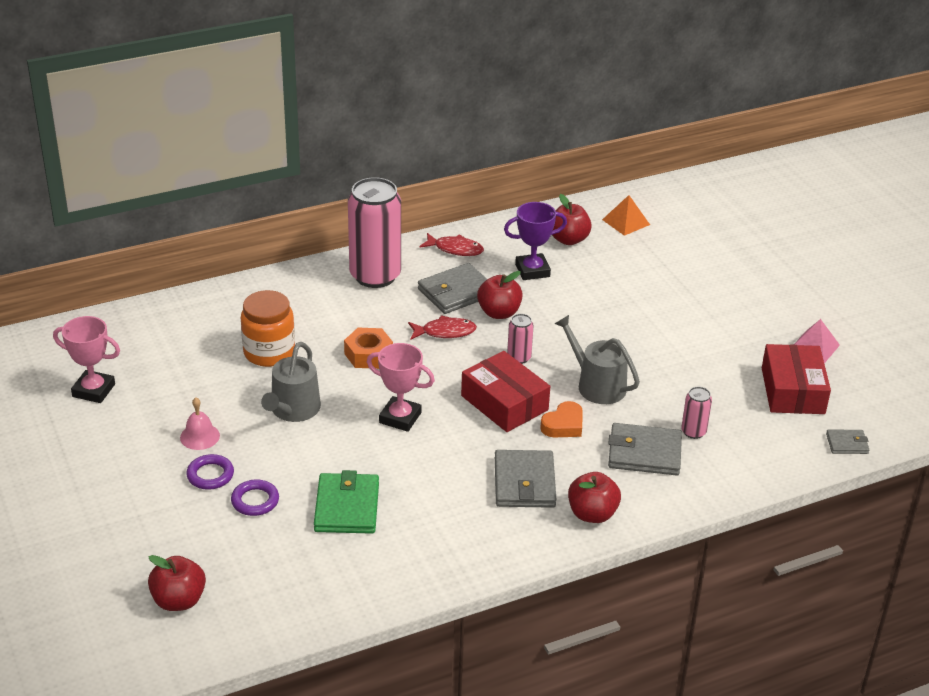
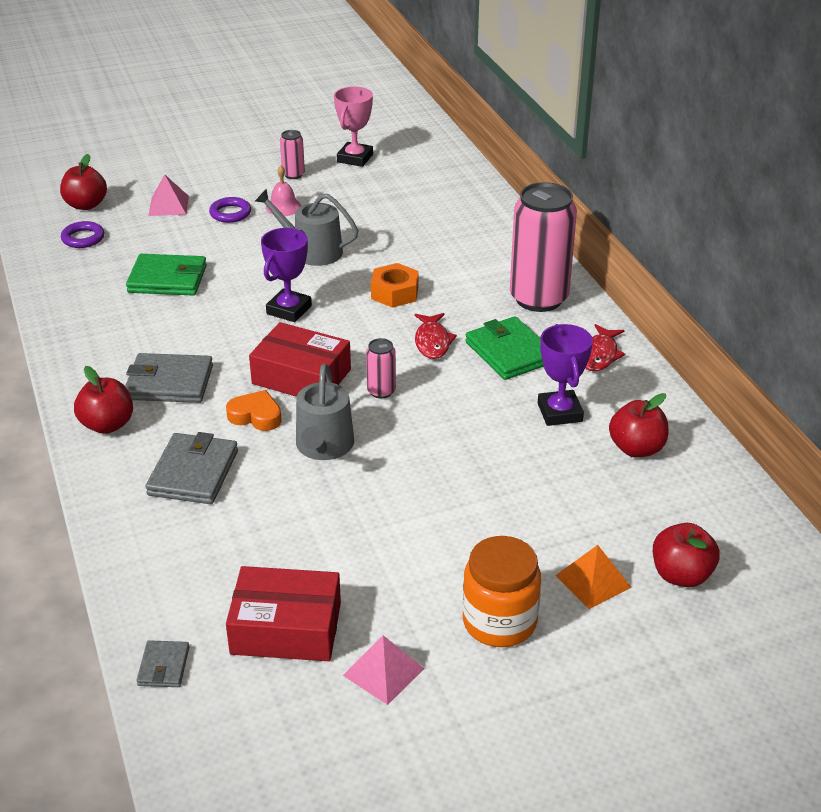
camera: 95 degrees right, 0 degrees up
(188, 527) = (168, 205): none -> pink pyramid
(255, 501) = (191, 234): purple ring -> purple ring (83, 238)
(269, 352) = (402, 237): orange jar -> orange jar (499, 622)
(400, 418) = (289, 310): pink trophy -> purple trophy
(456, 292) = (509, 352): grey wallet -> green wallet
(499, 313) = (469, 381): red apple -> red apple (681, 575)
(504, 403) = (301, 376): red box -> red box turned 60 degrees clockwise
(563, 425) = (256, 416): orange heart -> orange heart turned 150 degrees clockwise
(596, 385) = (323, 447): grey watering can -> grey watering can turned 135 degrees clockwise
(626, 222) = (692, 507): orange pyramid -> orange pyramid (593, 581)
(693, 432) = (221, 518): pink can -> pink can (293, 175)

